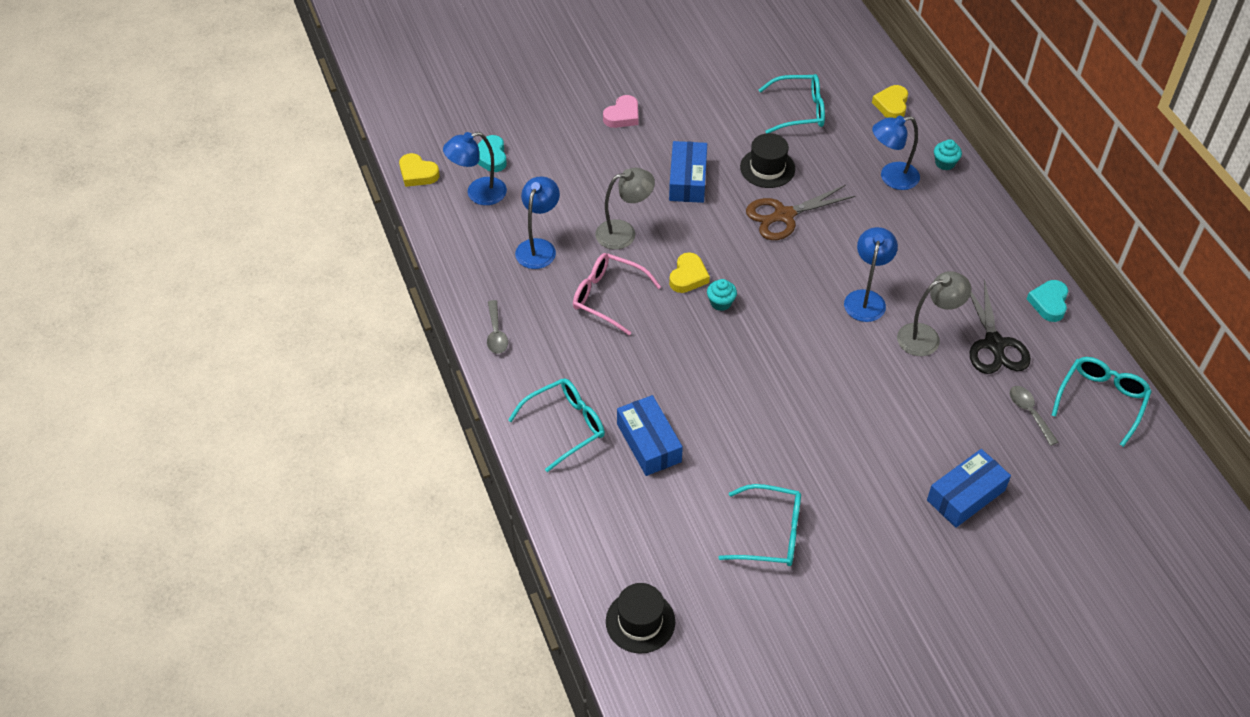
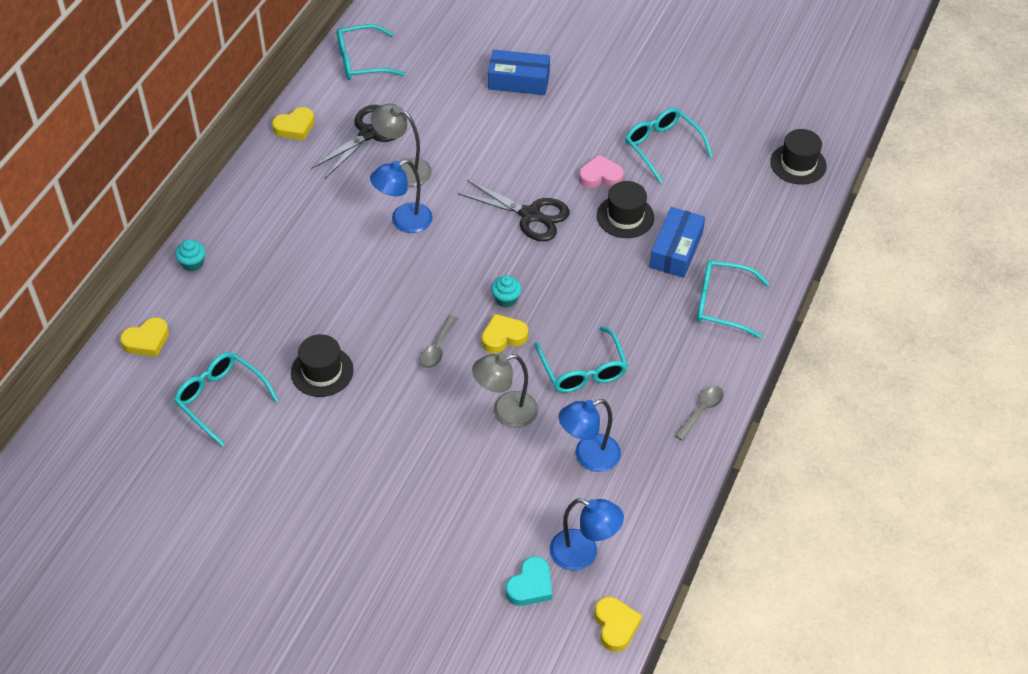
camera: 135 degrees left, 0 degrees up
(608, 297) = (583, 370): pink glasses -> turquoise glasses
(622, 116) = (365, 526): pink heart -> pink heart (600, 176)
(624, 232) = (505, 412): grey lamp -> grey lamp turned 45 degrees counterclockwise
(688, 180) = (396, 415): blue box -> none
(720, 439) = (625, 216): none -> black hat
(783, 216) = (369, 323): brown scissors -> none
(789, 379) = (531, 215): none -> black scissors
(891, 178) = (247, 285): blue lamp -> none
(1029, 413) = (413, 87): grey spoon -> grey spoon (437, 348)
(1049, 303) = (295, 127): turquoise heart -> yellow heart

